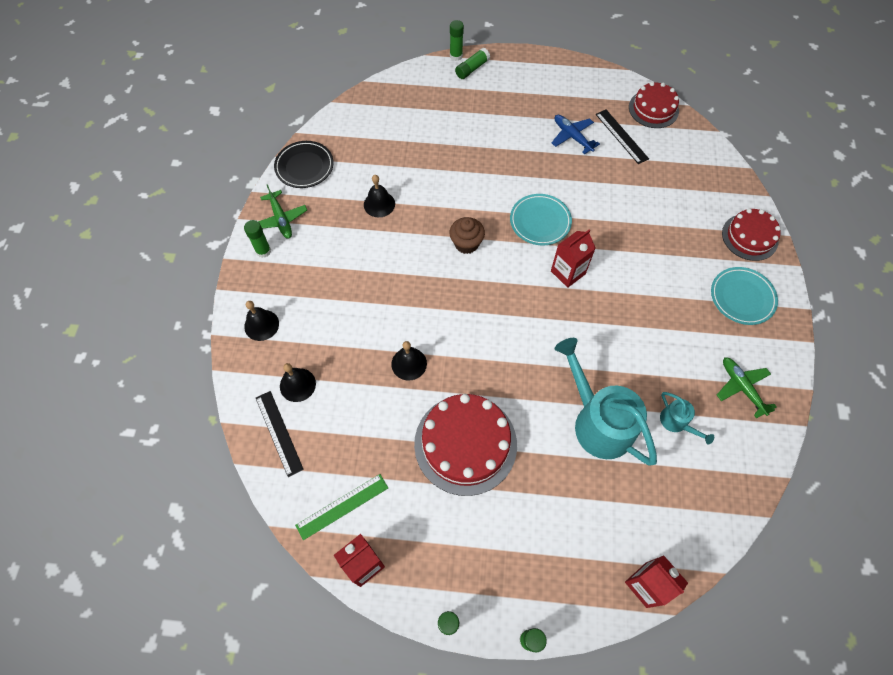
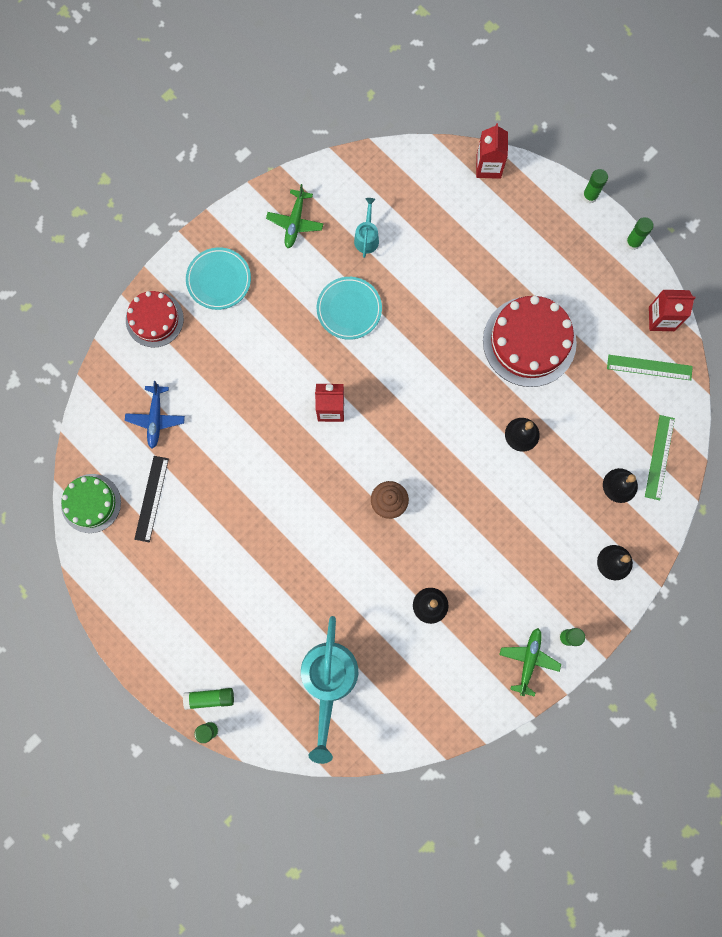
camera: 140 degrees left, 15 degrees up
(279, 433) = (659, 457): black ruler -> green ruler
(304, 167) = (466, 706): black plate -> none
(540, 221) = (308, 473): turquoise plate -> turquoise plate (349, 309)
(572, 137) = (195, 535): blue plane -> blue plane (156, 418)
(597, 421) = (421, 282): turquoise watering can -> turquoise watering can (328, 682)
(653, 109) = (91, 503): red cake -> green cake

